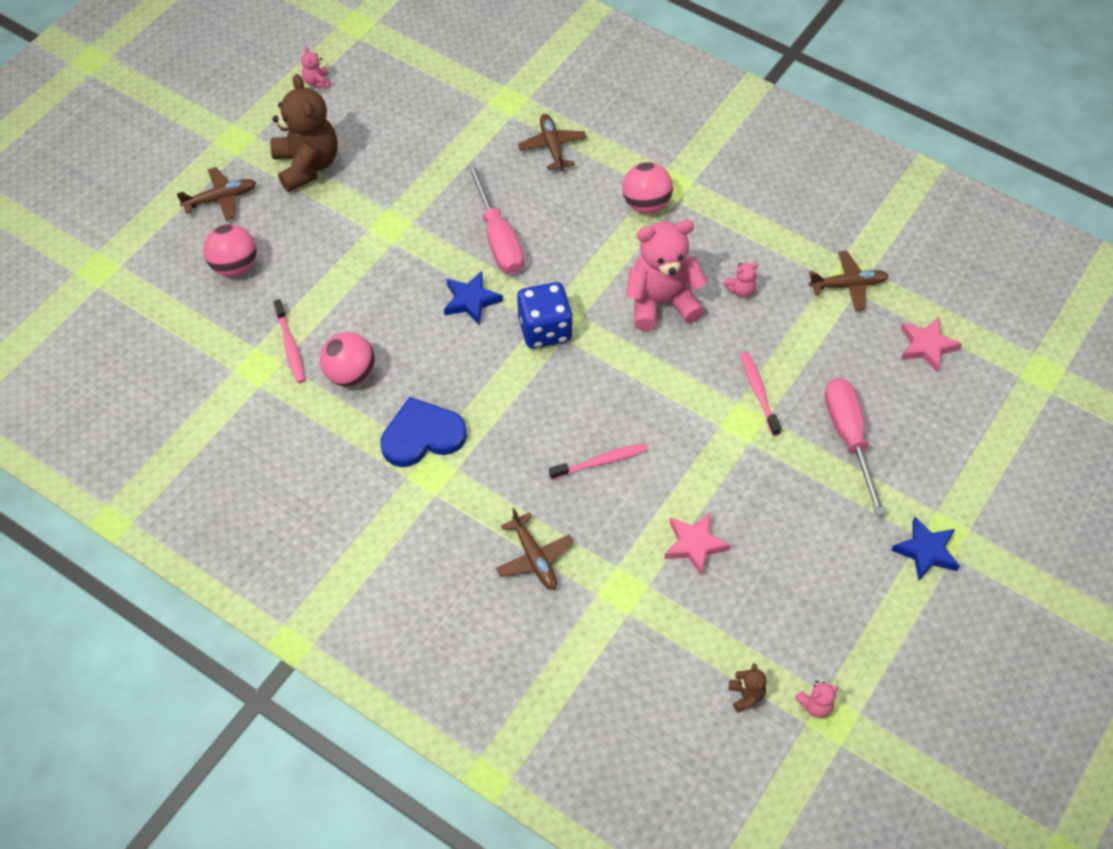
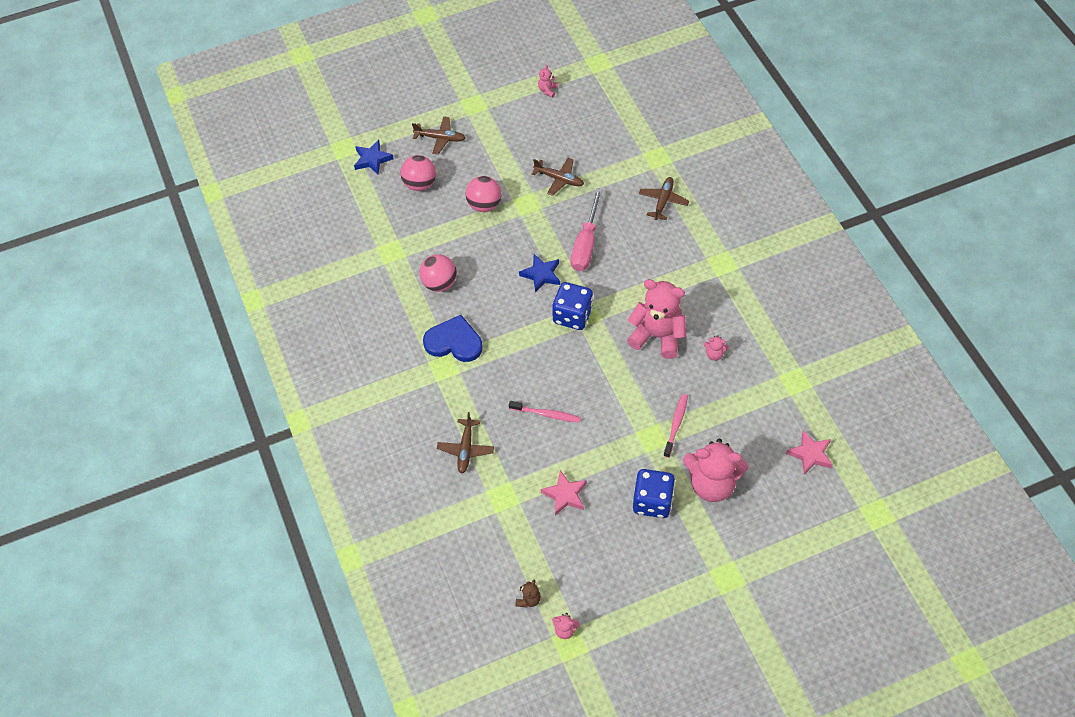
camera: 35 degrees right, 0 degrees up
(290, 346) = (417, 249): pink toothbrush -> none
(307, 165) = (504, 141): brown teddy bear -> none
(646, 204) = (695, 268): pink ball -> pink ball (484, 205)
(799, 495) = (652, 502): none -> blue dice
(848, 285) = (788, 387): brown plane -> brown plane (559, 179)
(848, 438) = (712, 484): pink screwdriver -> pink teddy bear
(926, 551) = (706, 581): blue star -> blue star (372, 159)

